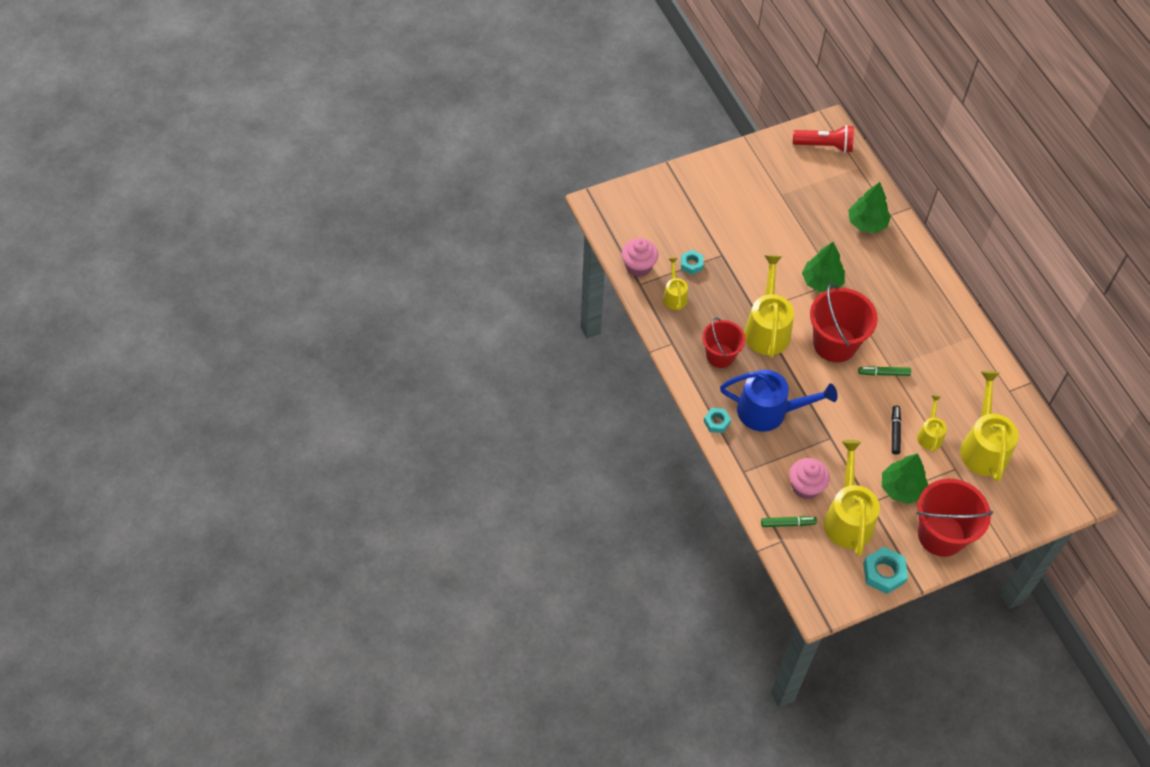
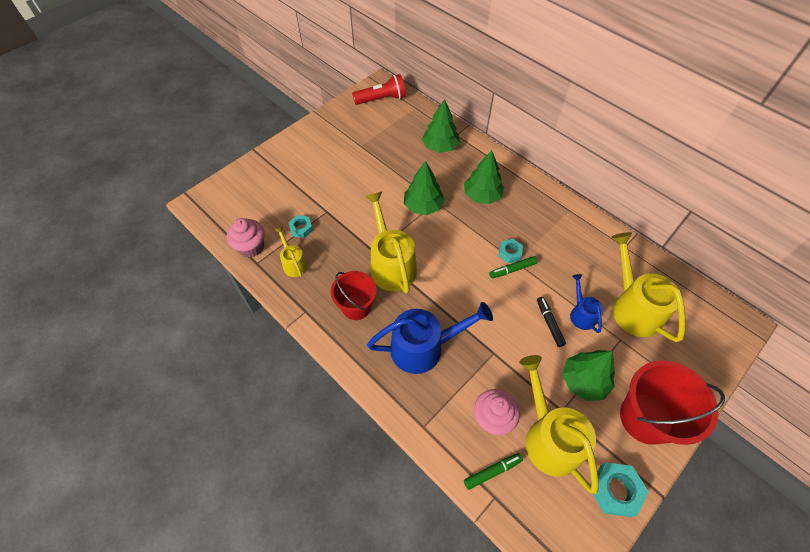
camera: 20 degrees left, 0 degrees up
(716, 422) = (376, 380): turquoise nut -> turquoise nut (509, 253)
(835, 343) = (457, 257): red bucket -> none
(887, 291) = (482, 196): none -> green tree
(930, 435) = (581, 314): yellow watering can -> blue watering can

